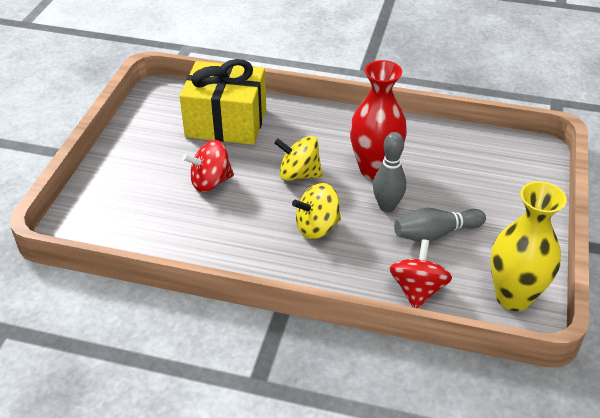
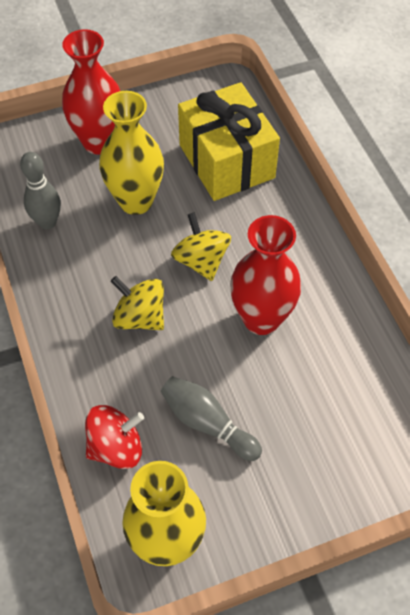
camera: 55 degrees right, 15 degrees up
(131, 175) = (99, 142): none -> red vase
(210, 182) = (136, 201): red spinning top -> yellow vase
(387, 206) = (214, 359): grey bowling pin -> grey bowling pin (47, 222)

